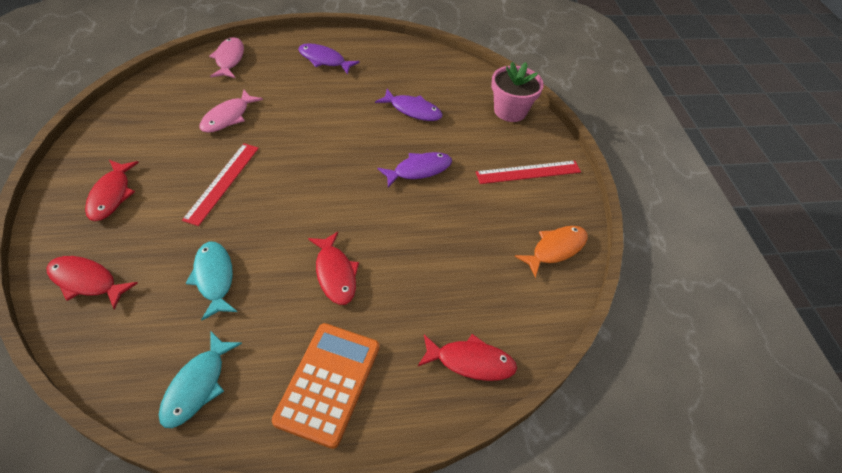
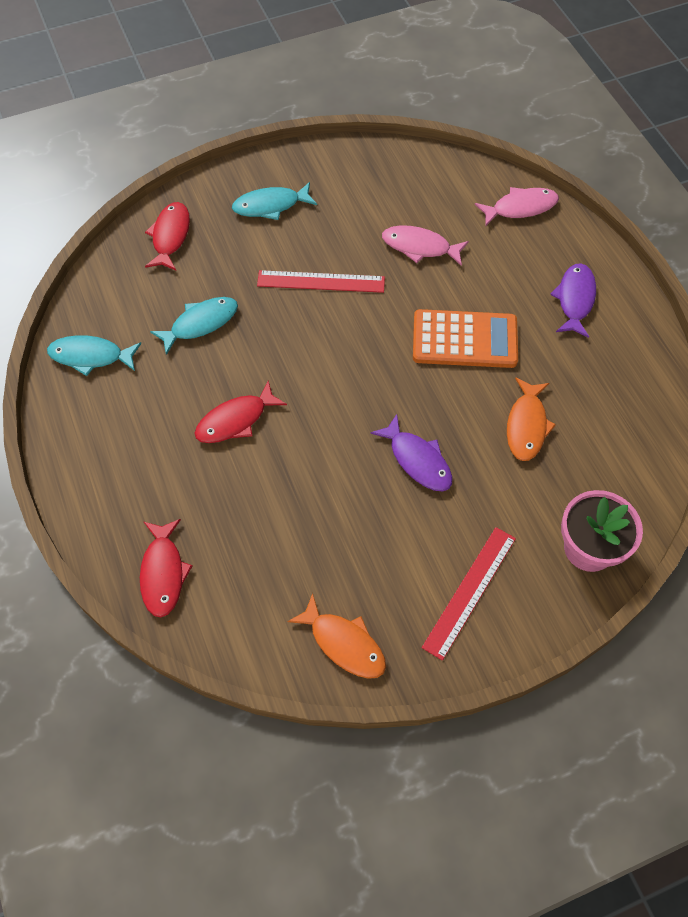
camera: 80 degrees right, 10 degrees up
(111, 195) = (270, 206): red fish -> turquoise fish
(328, 383) = (113, 453): orange calculator -> orange calculator (464, 339)
(413, 110) = (526, 425): purple fish -> orange fish
(528, 172) = (470, 591): red ruler -> red ruler turned 60 degrees clockwise

